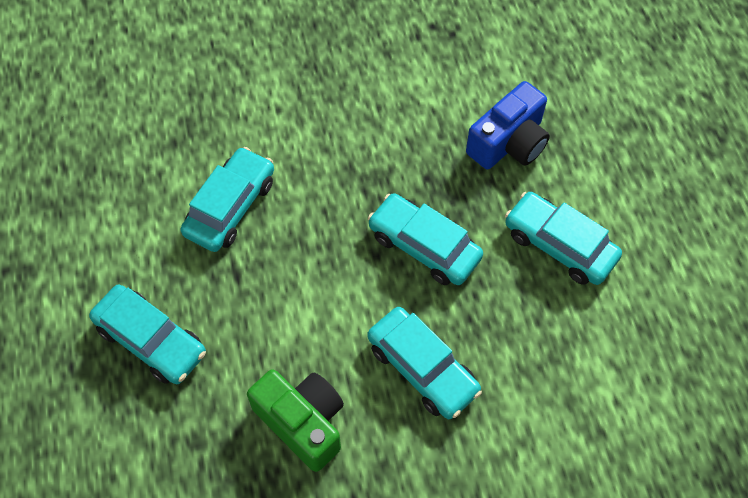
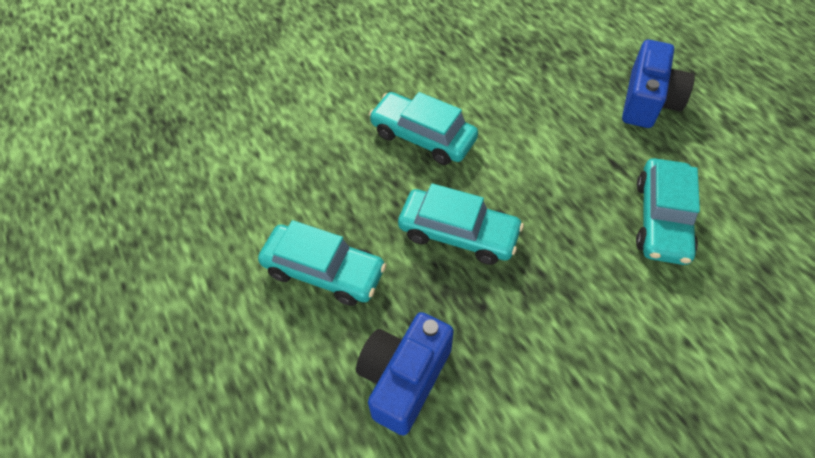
camera: 165 degrees right, 5 degrees down
(151, 340) = (648, 101): turquoise car -> blue camera
(302, 422) = (500, 81): green camera -> none

